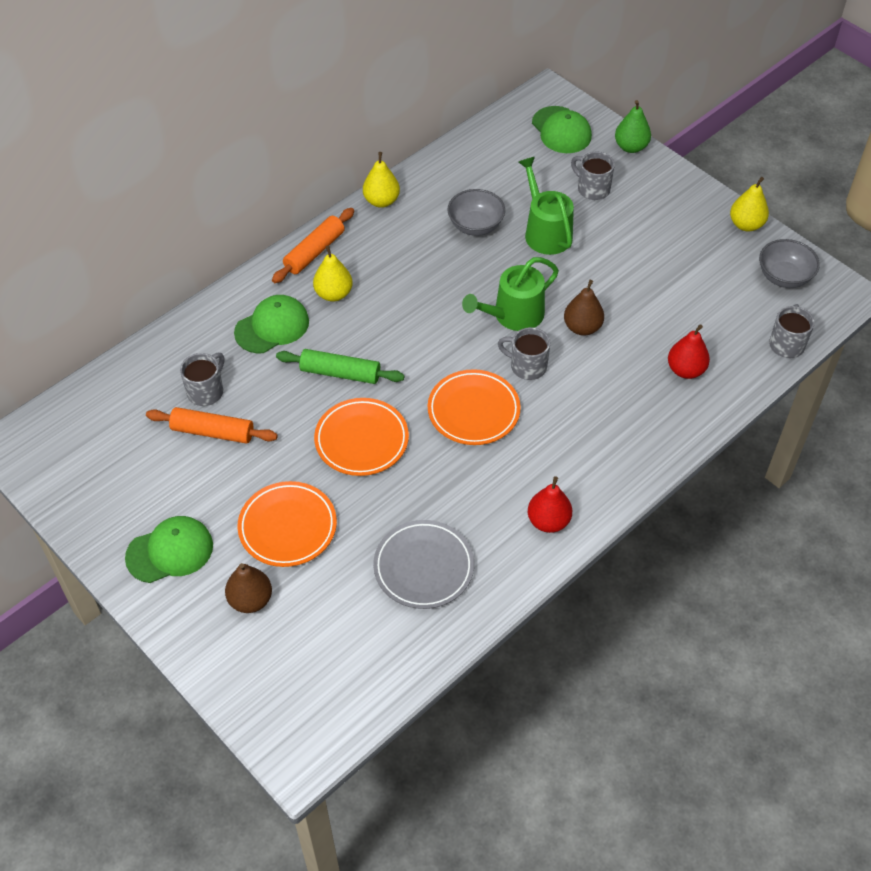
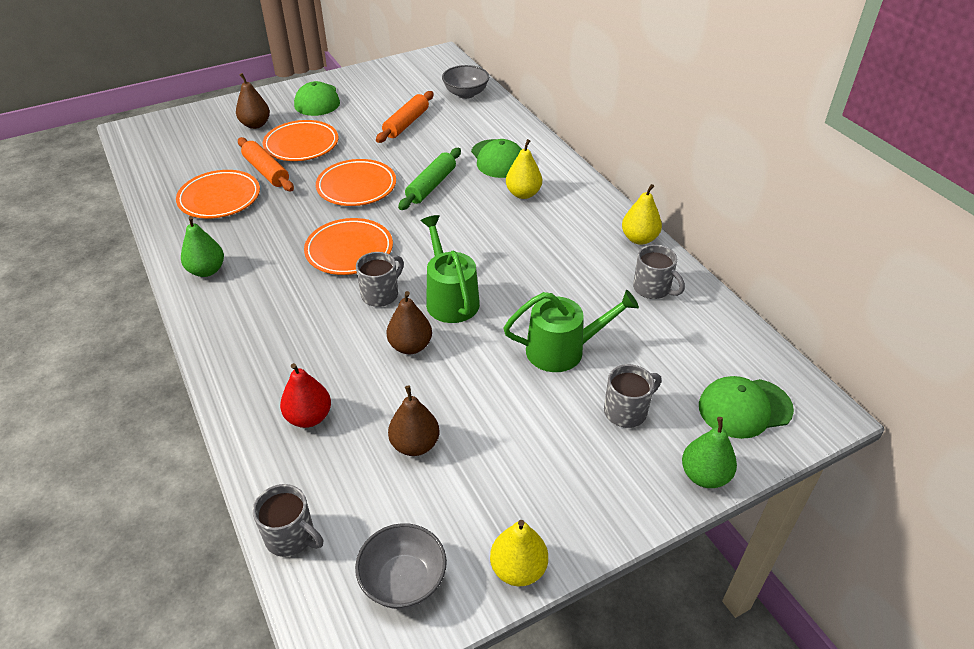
camera: 105 degrees right, 10 degrees down
(206, 391) = (446, 124): grey mug -> grey mug (652, 289)
(314, 252) = (579, 190): orange rolling pin -> orange rolling pin (266, 171)
(423, 567) = (219, 198): grey plate -> orange plate
(475, 225) = (587, 297): grey bowl -> grey bowl (466, 94)
(548, 521) = (206, 270): red pear -> green pear
(679, 298) = (415, 445): none -> brown pear

